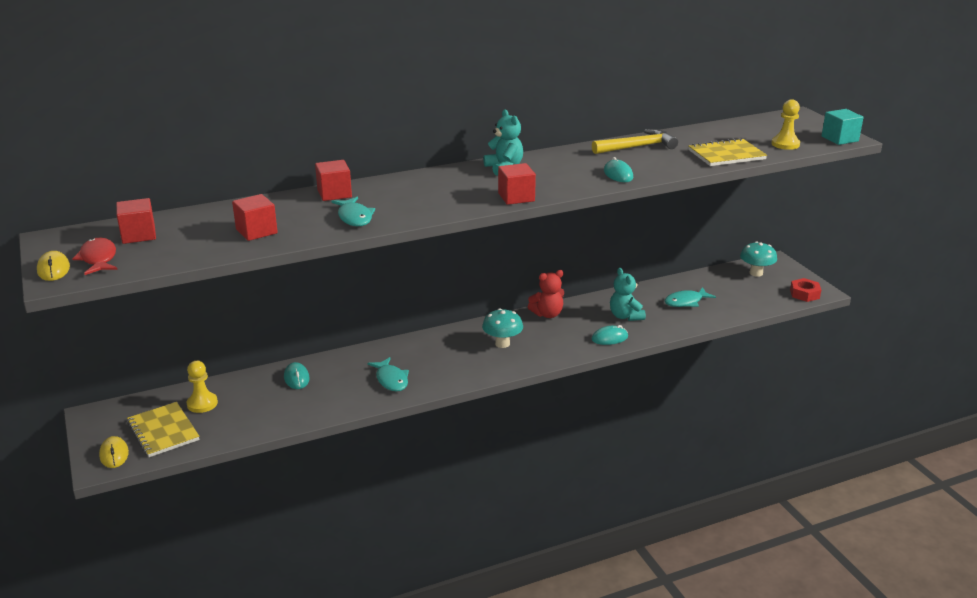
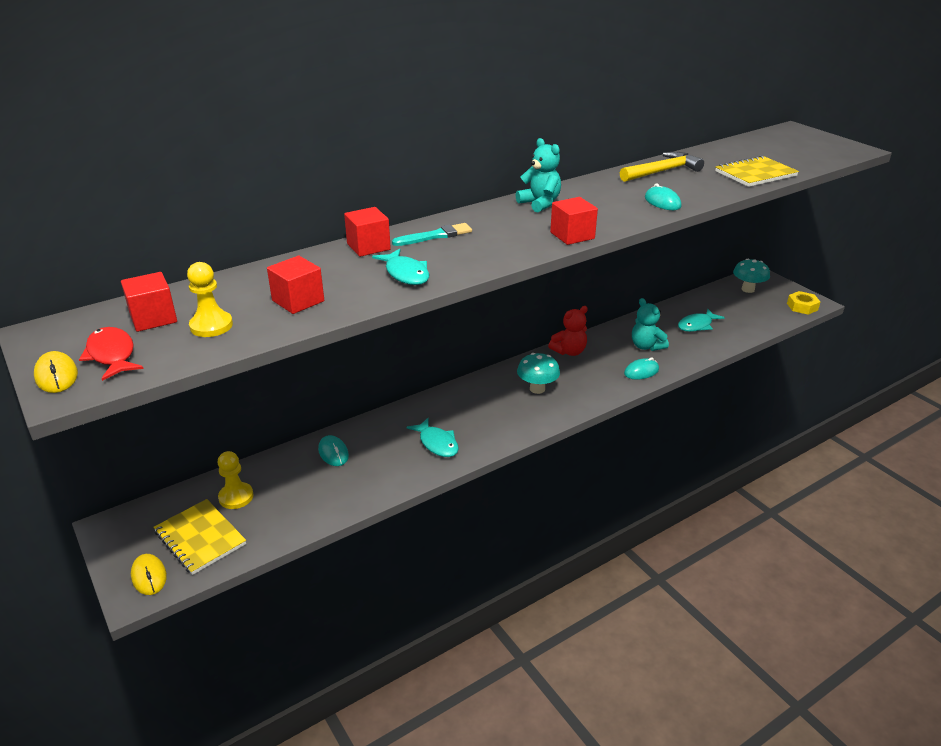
camera: 10 degrees left, 5 degrees up
(395, 189) = (435, 236): none -> turquoise brush
(785, 144) = (803, 159): yellow pawn -> yellow pawn (211, 326)
(804, 294) = (802, 307): red nut -> yellow nut
(839, 139) = (850, 150): turquoise cube -> none

